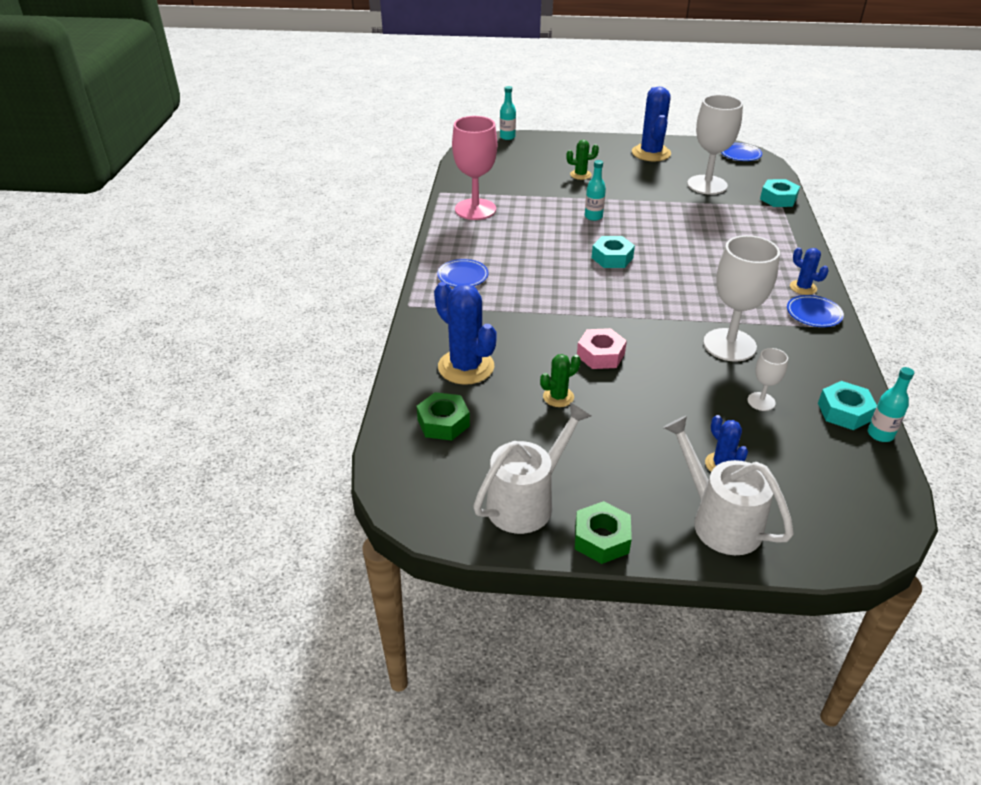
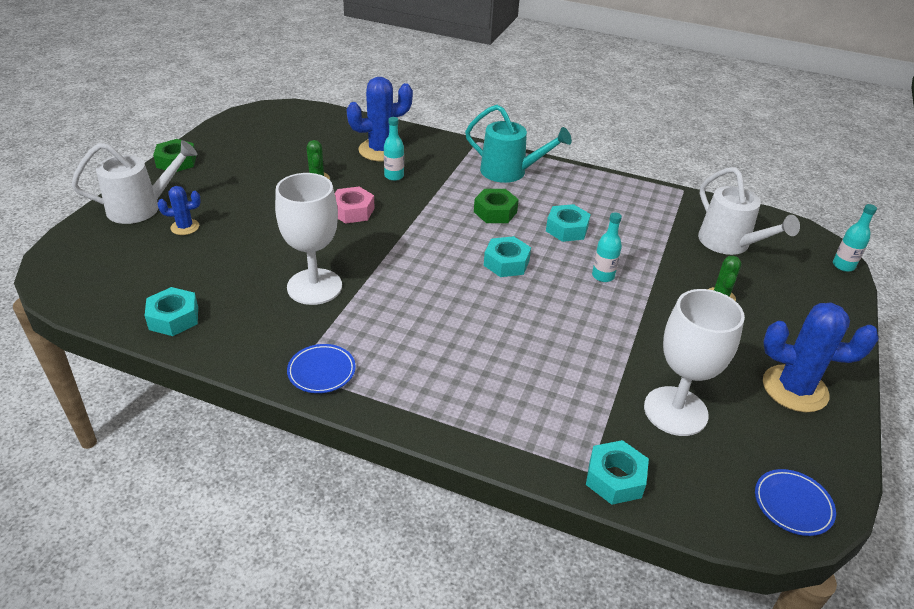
camera: 105 degrees right, 0 degrees up
(443, 423) = (327, 132): green nut -> green nut (495, 212)
(463, 276) = (510, 172): blue plate -> turquoise watering can
(475, 209) = (639, 203): pink goblet -> none
(527, 501) = (231, 145): white watering can -> white watering can (730, 244)
(541, 237) = (567, 229): none -> turquoise nut
(761, 401) = (228, 274): white goblet -> none
(803, 287) = (375, 388): blue cactus -> none
(880, 434) = (130, 326): turquoise bottle -> turquoise bottle (394, 176)

